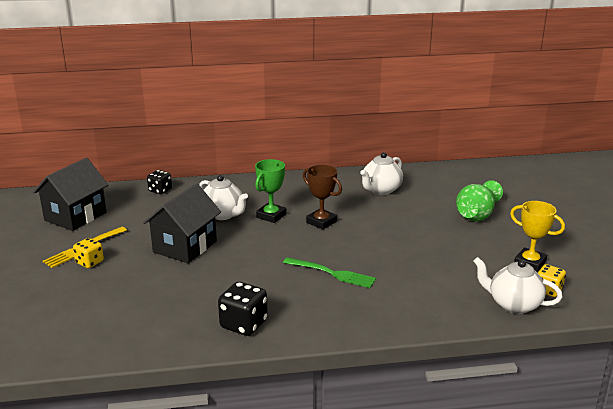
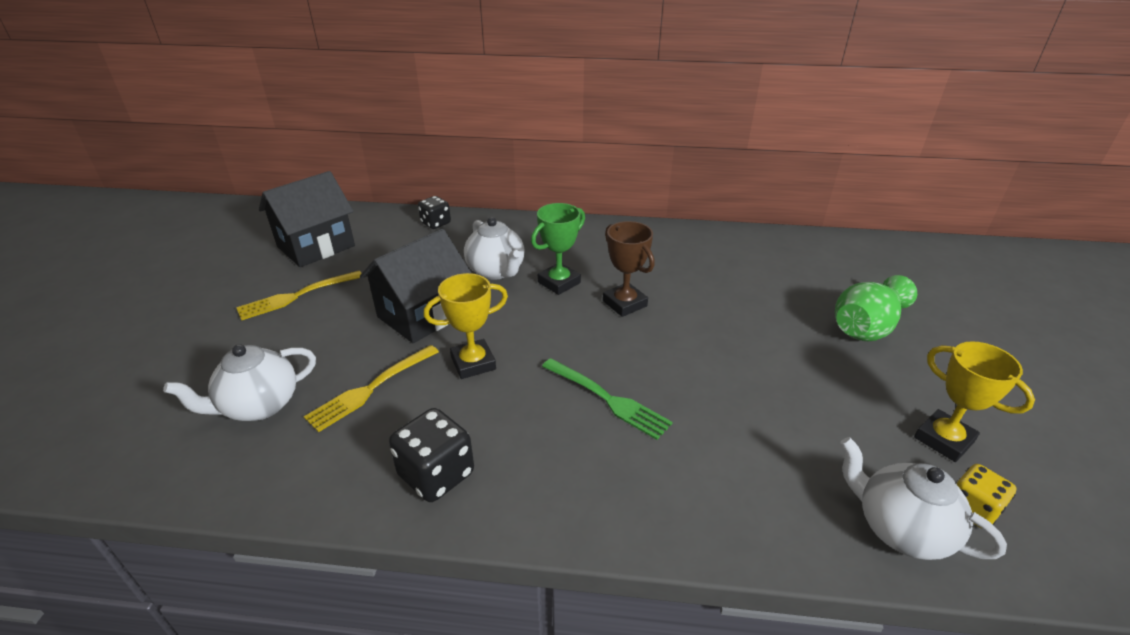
camera: 15 degrees right, 10 degrees up
(90, 262) = (291, 320): yellow dice -> none
(174, 291) = (371, 389): none -> yellow fork
(236, 268) = (473, 363): none -> yellow trophy
(381, 190) = (727, 263): white teapot -> white teapot (259, 406)

